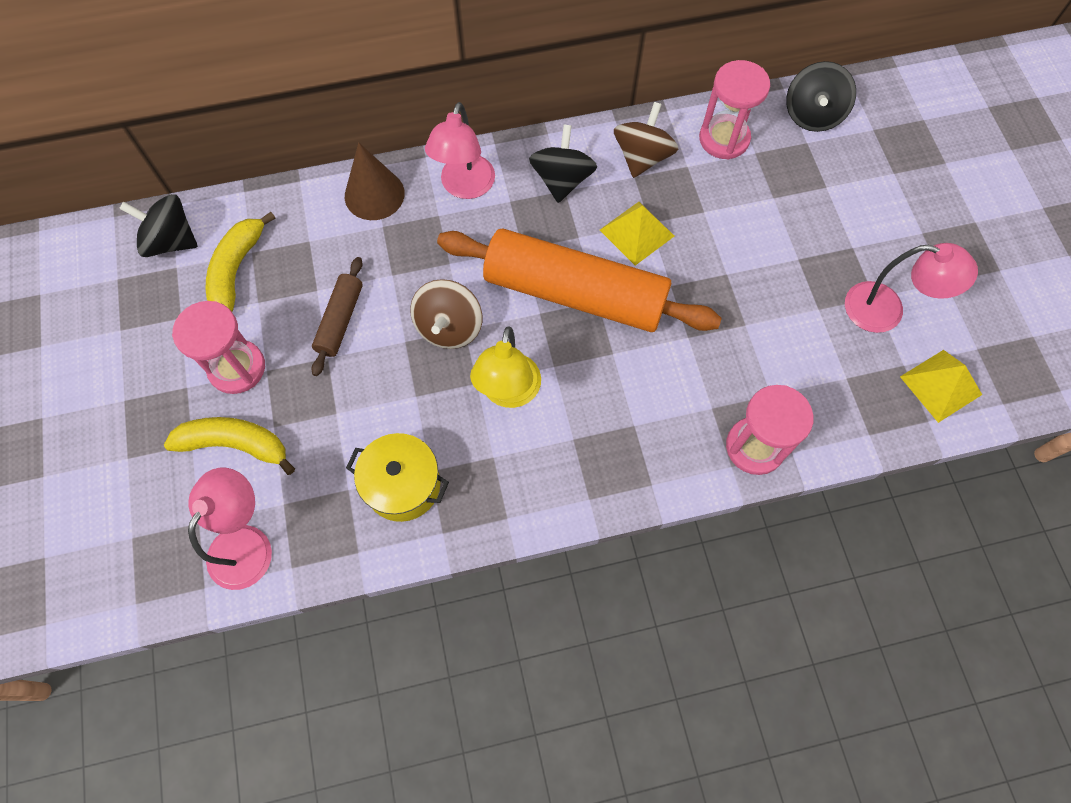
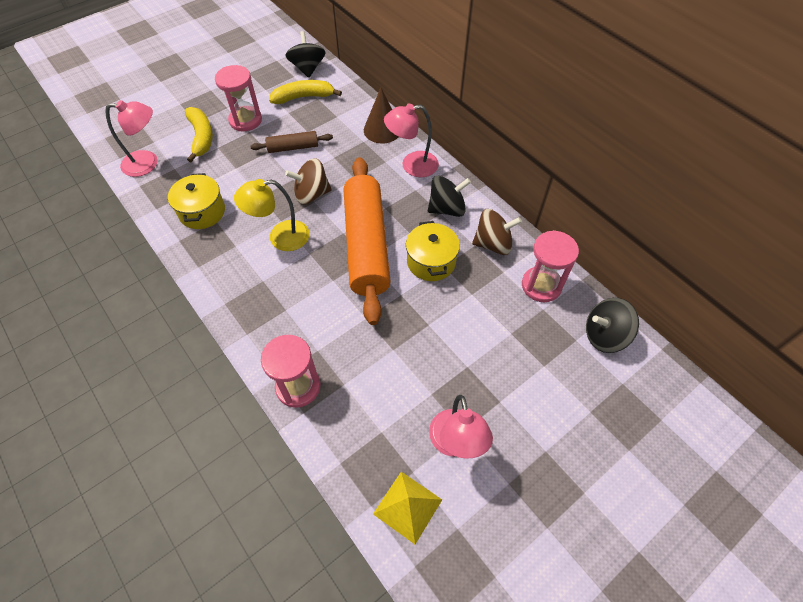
camera: 65 degrees right, 10 degrees down
(637, 232) = (431, 261): yellow pyramid -> yellow pot

